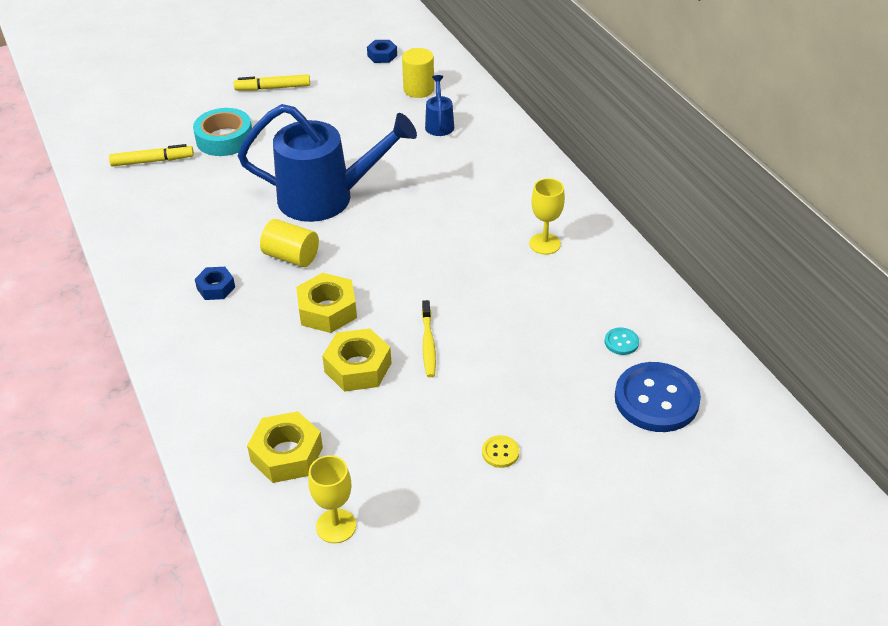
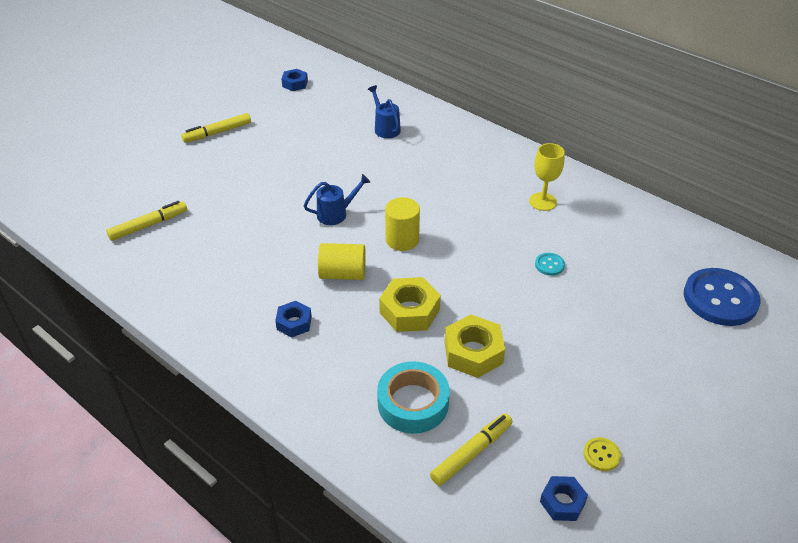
camera: 25 degrees left, 0 degrees up
(224, 139) = (204, 187): turquoise tape -> turquoise tape (413, 403)
(286, 454) = (471, 453): yellow nut -> yellow marker
(327, 197) = (336, 213): blue watering can -> blue watering can, size x0.43
(336, 526) = (562, 502): yellow goblet -> blue nut
(418, 89) = (347, 104): yellow cylinder -> yellow cylinder (402, 240)
(428, 344) = (515, 312): yellow toothbrush -> none
(500, 452) = (642, 384): yellow button -> yellow button (601, 455)
(621, 342) = (660, 262): turquoise button -> turquoise button (549, 265)

